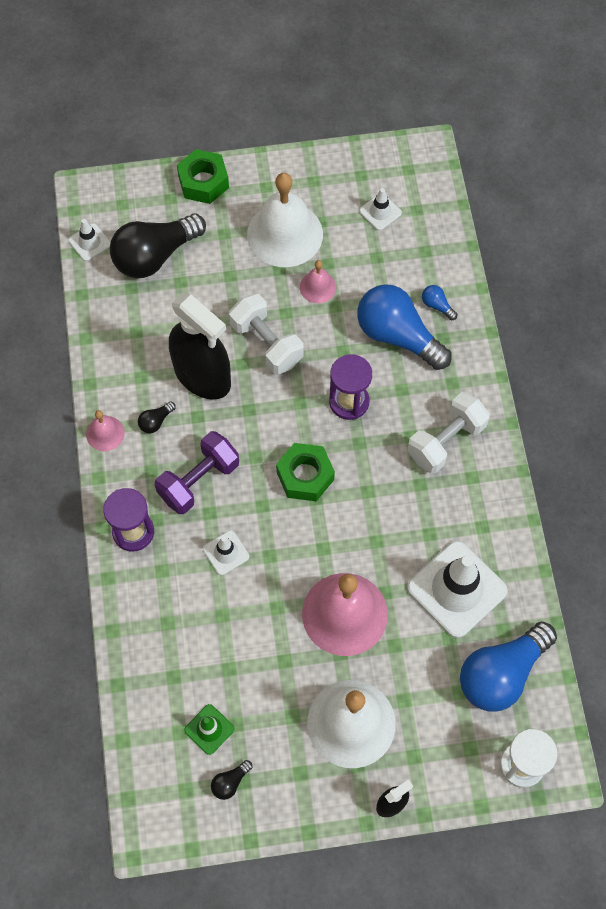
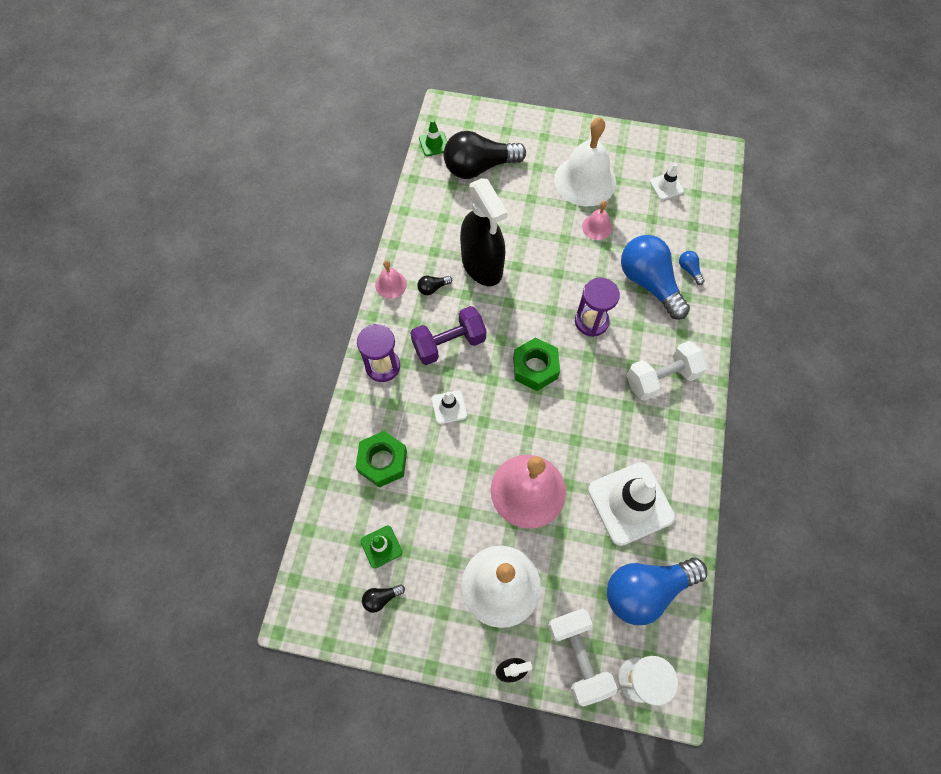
camera: 20 degrees right, 0 degrees up
(89, 242) = (434, 144): white traffic cone -> green traffic cone
(203, 182) = (536, 126): green nut -> green nut (382, 461)
(267, 343) = (541, 256): white dumbbell -> white dumbbell (578, 656)

